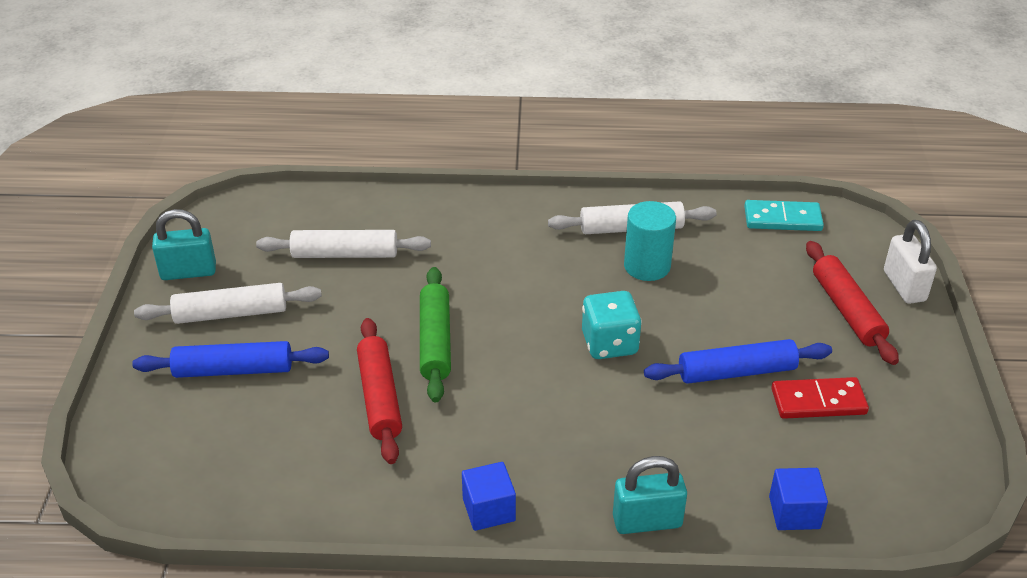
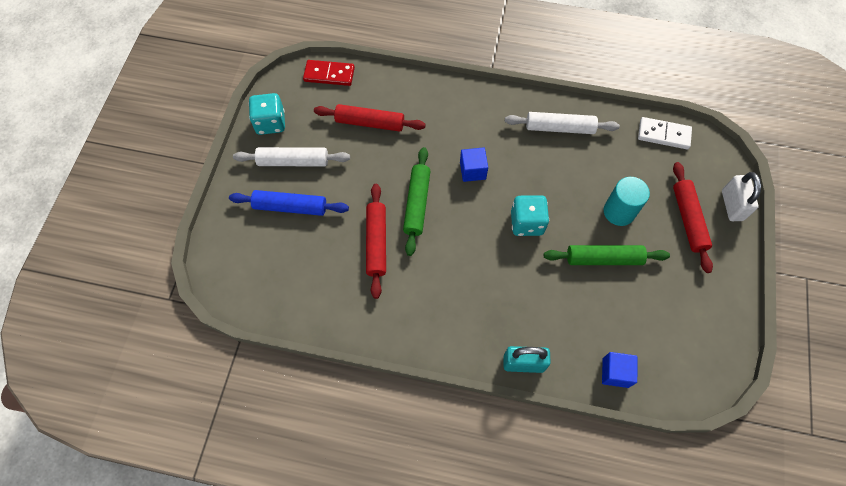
camera: 10 degrees right, 25 degrees up
(188, 272) = (270, 123): turquoise padlock -> turquoise dice
(345, 254) = (370, 123): white rolling pin -> red rolling pin
(489, 509) = (430, 338): blue cube -> blue cube (472, 170)
(647, 266) = (563, 162): turquoise cylinder -> turquoise cylinder (619, 212)
(736, 372) = (603, 259): blue rolling pin -> green rolling pin
(782, 219) = (663, 134): turquoise domino -> white domino
(818, 401) = (651, 291): red domino -> red domino (329, 74)

